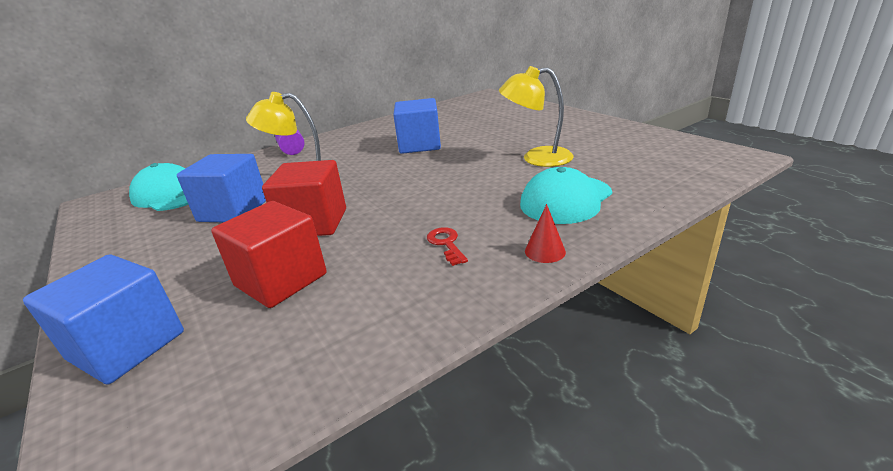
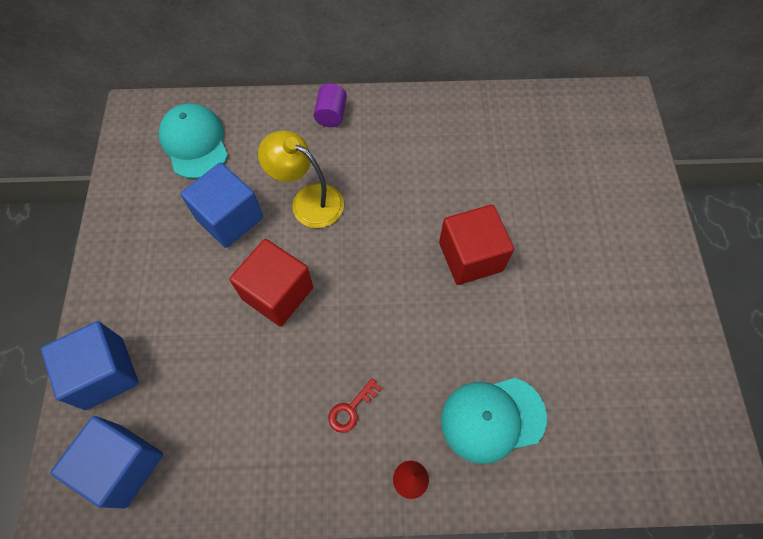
camera: 30 degrees right, 35 degrees up
(281, 280) = (217, 365): red cube -> red cube (470, 256)
(419, 145) = (453, 197): blue cube -> blue cube (123, 465)
(446, 244) = (351, 409): red key -> red key turned 150 degrees counterclockwise
(536, 158) = (536, 319): yellow lamp -> none

